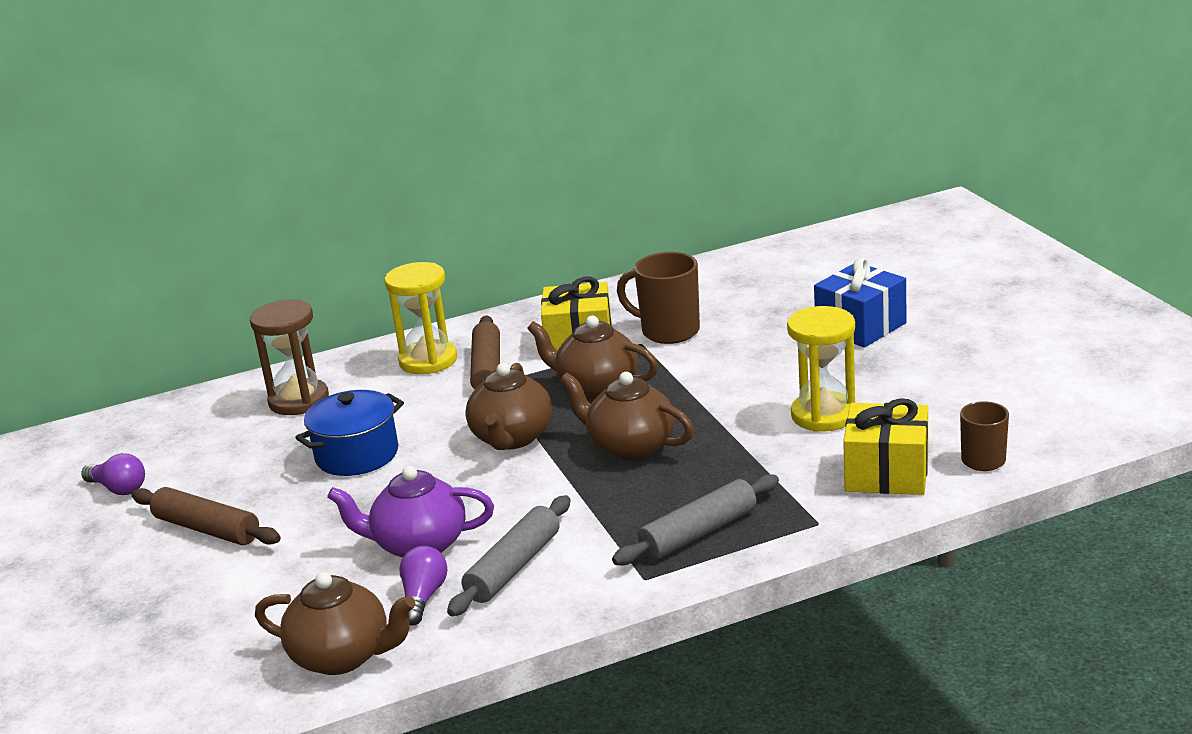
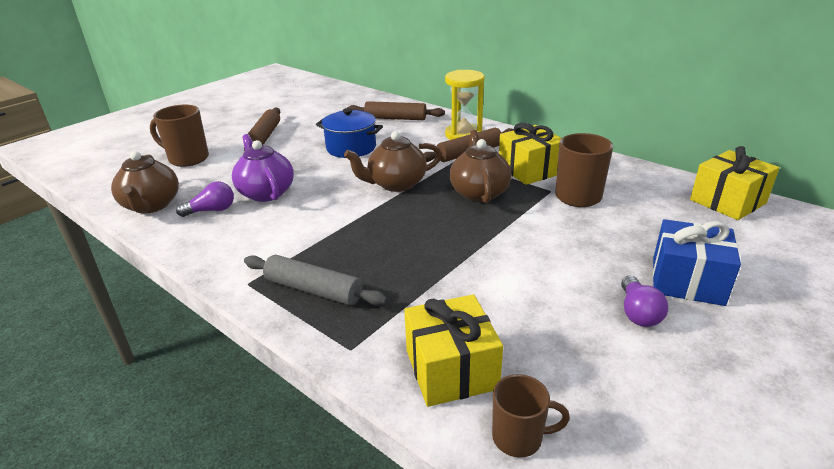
camera: 60 degrees right, 5 degrees up
(118, 489) = (293, 109): purple light bulb -> purple light bulb (638, 312)
(199, 616) = (187, 159): none -> brown mug
(299, 400) = (395, 118): brown hourglass -> brown rolling pin
(513, 567) = (250, 229): grey rolling pin -> none
(630, 446) = (413, 227): brown teapot -> none
(760, 261) = (727, 201): none -> yellow gift
(824, 415) = (521, 303): yellow hourglass -> none

